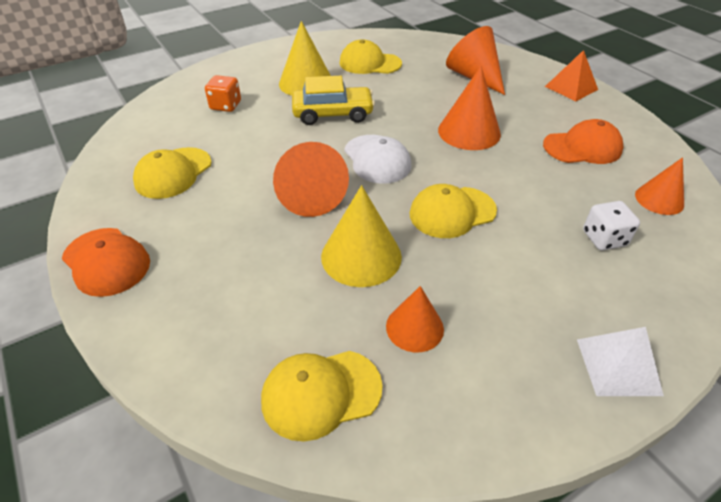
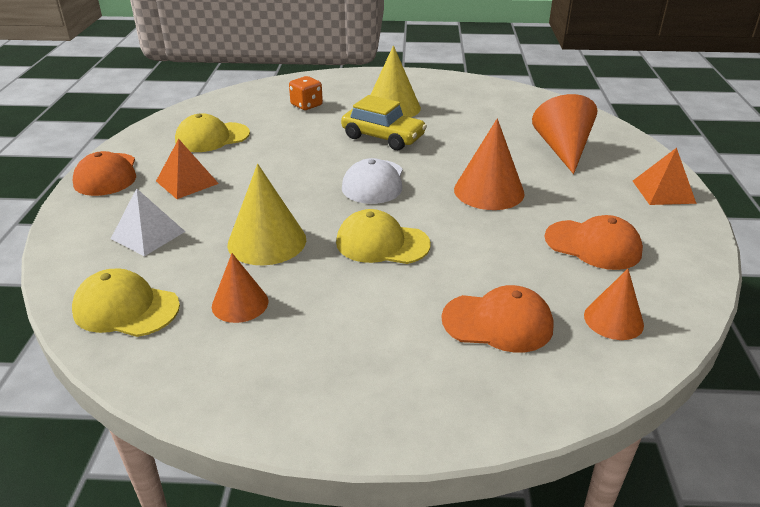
camera: 35 degrees right, 10 degrees down
(208, 231) = (187, 182): none -> orange pyramid
(310, 195) = (286, 187): orange cone -> none
(370, 63) = (471, 109): yellow cap -> none
(604, 238) = (498, 322): white dice -> orange cap
(618, 366) = (362, 414): white pyramid -> white pyramid (148, 235)

